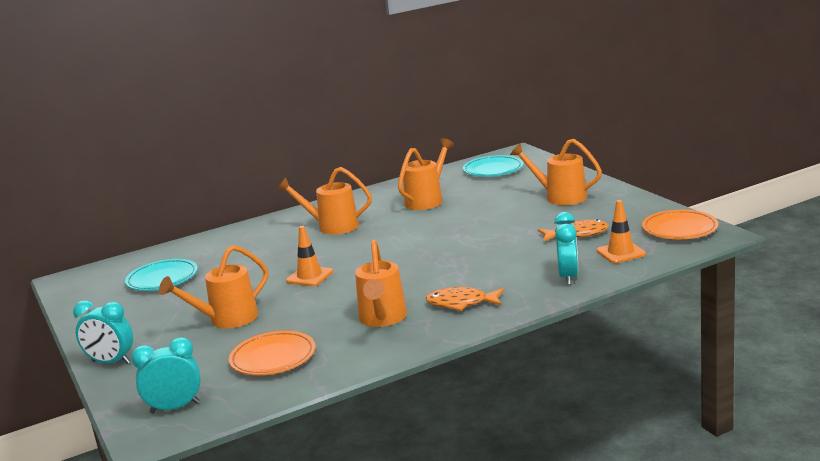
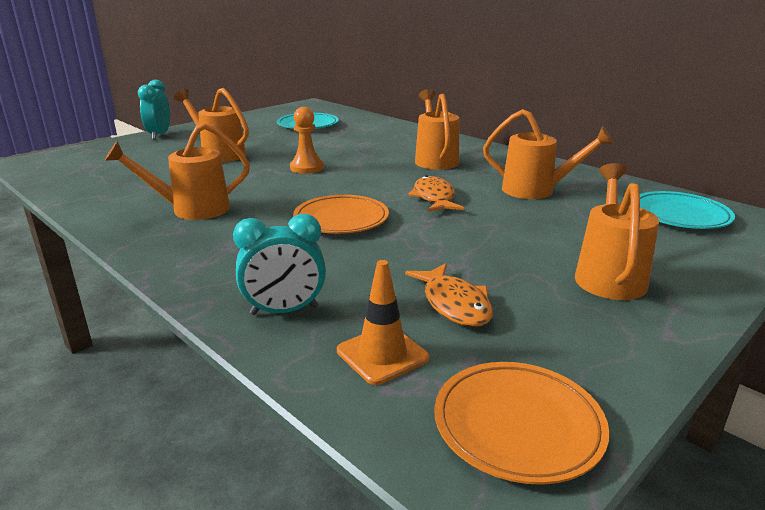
camera: 70 degrees right, 5 degrees up
(175, 408) = (64, 162): turquoise clock -> none
(273, 358) = (131, 179): orange plate -> orange plate (341, 219)
(309, 276) = (307, 168): orange traffic cone -> orange pawn
(461, 303) = (217, 244): orange fish -> orange fish (434, 198)

